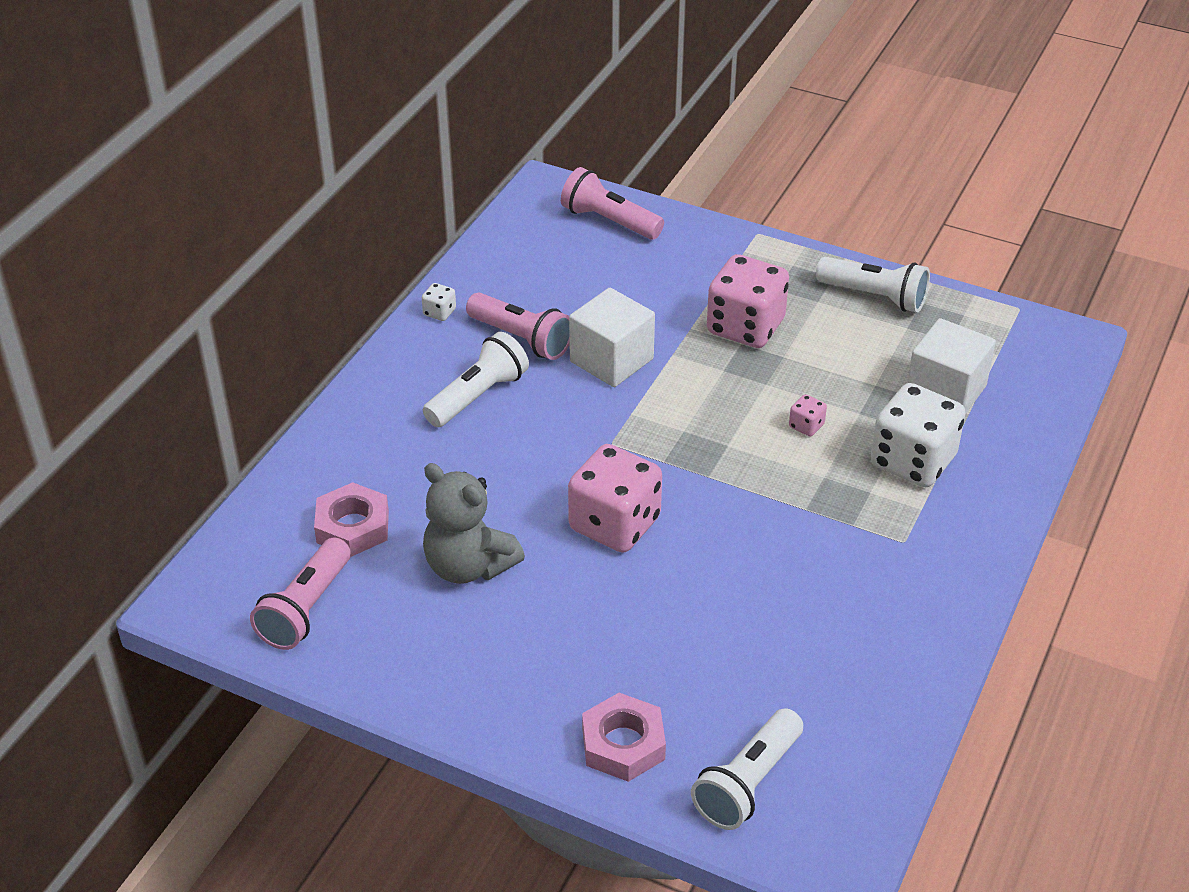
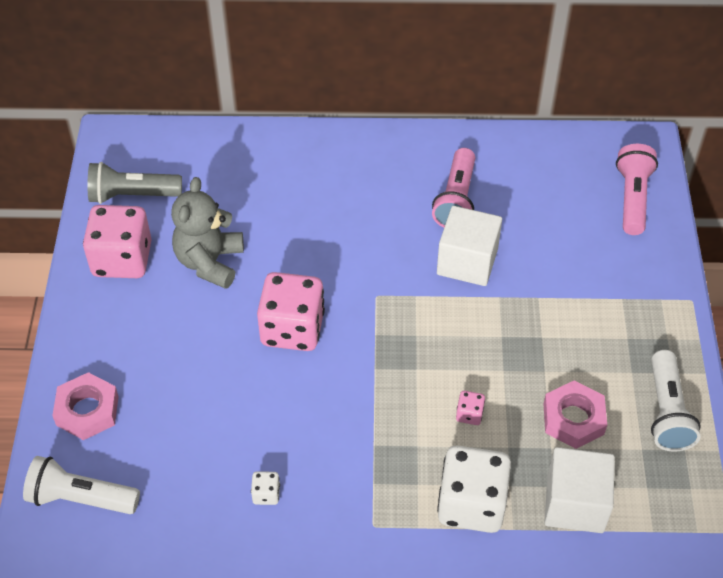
camera: 65 degrees right, 10 degrees up
(306, 609) = (132, 195): pink flashlight -> grey flashlight
(352, 527) = (215, 187): pink nut -> pink nut (573, 419)
(439, 312) = (454, 143): white dice -> white dice (266, 494)
(478, 396) = (379, 200): white flashlight -> none
(745, 327) = (563, 333): pink dice -> pink dice (122, 259)

